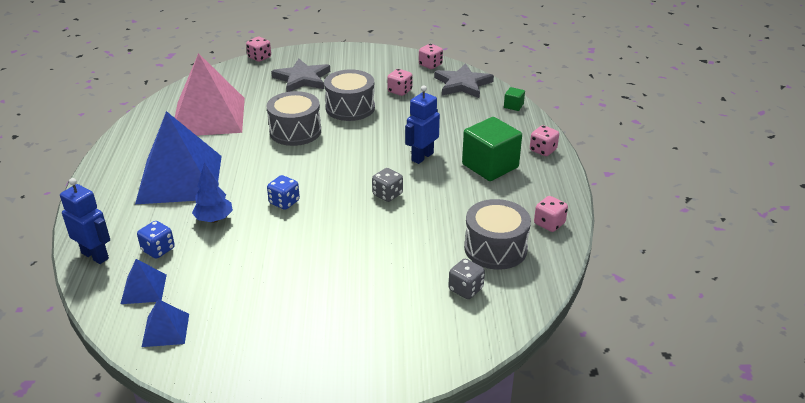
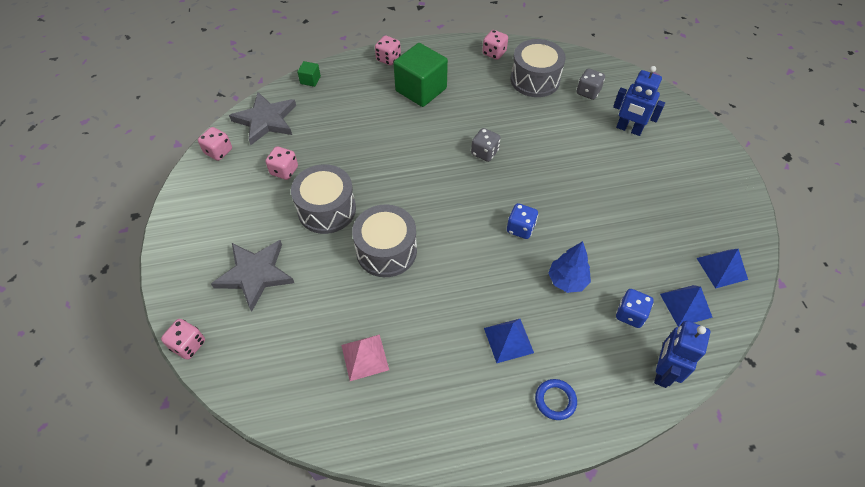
camera: 100 degrees left, 20 degrees up
(116, 193) = (555, 400): none -> blue ring
(179, 179) = (508, 340): blue pyramid -> blue pyramid, size x0.43
(209, 116) = (364, 357): pink pyramid -> pink pyramid, size x0.43
(422, 157) = (416, 136): blue robot -> blue robot (629, 129)

